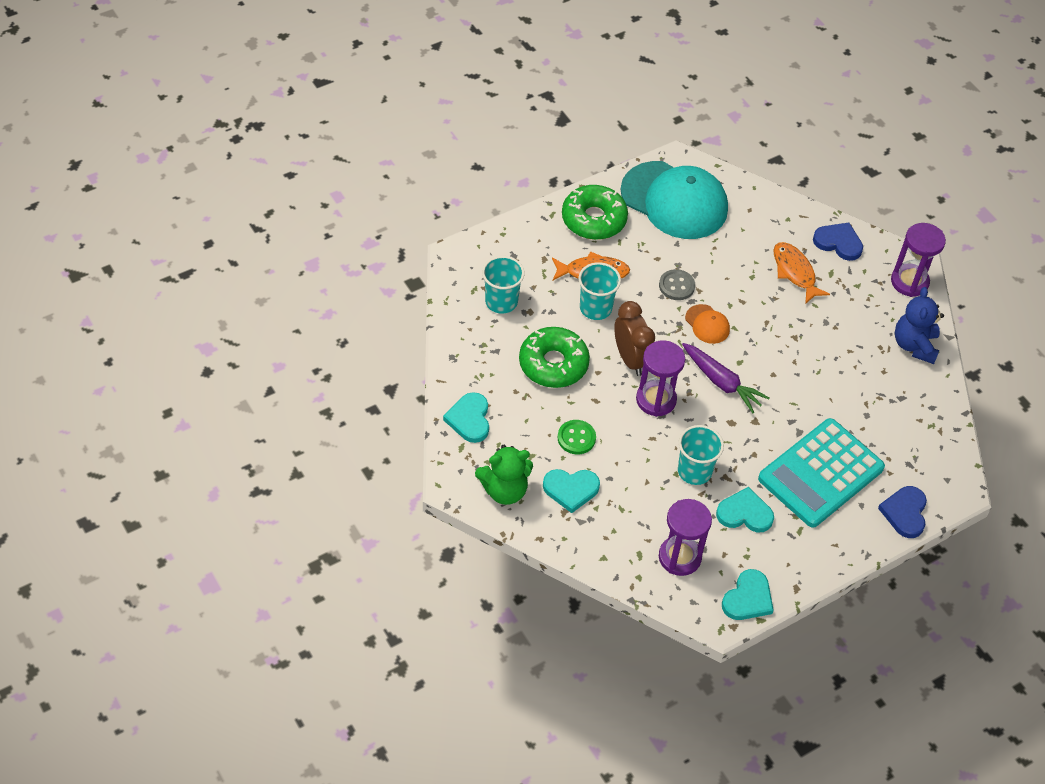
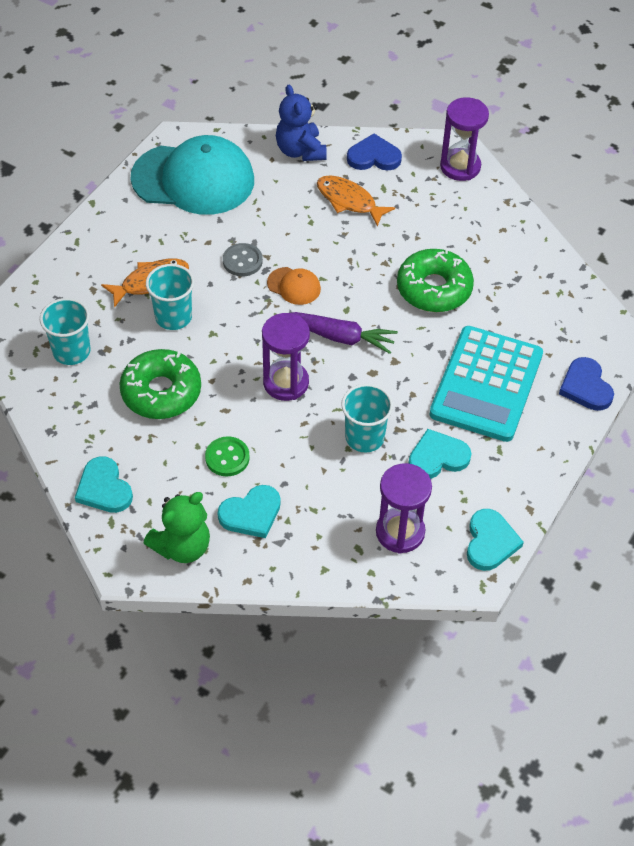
camera: 25 degrees left, 0 degrees up
(594, 219) = (122, 229): green donut -> green donut (434, 288)
(631, 359) = (238, 353): brown clock -> none
(914, 345) = (499, 224): blue teddy bear -> blue teddy bear (300, 151)

